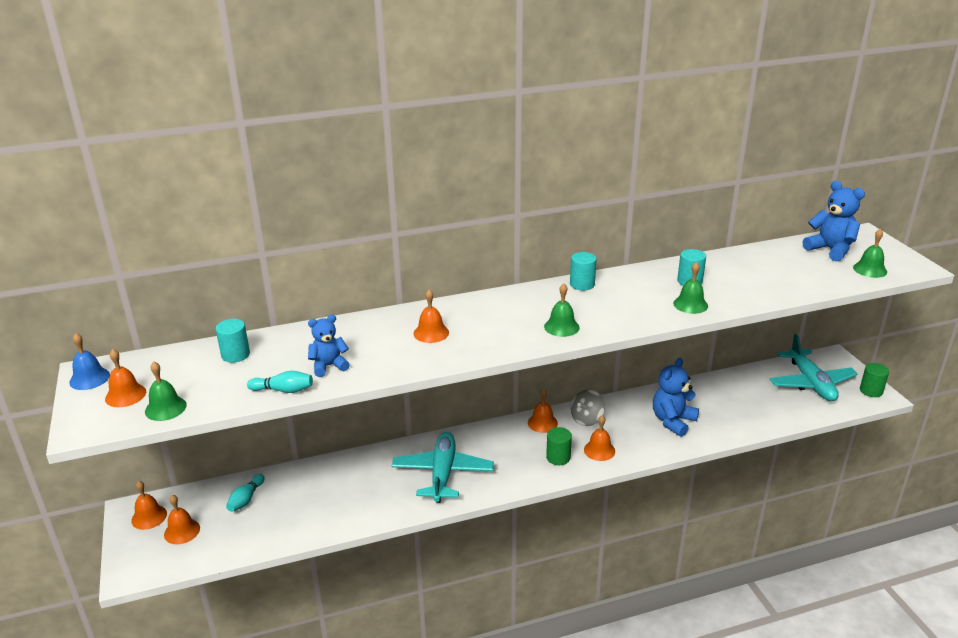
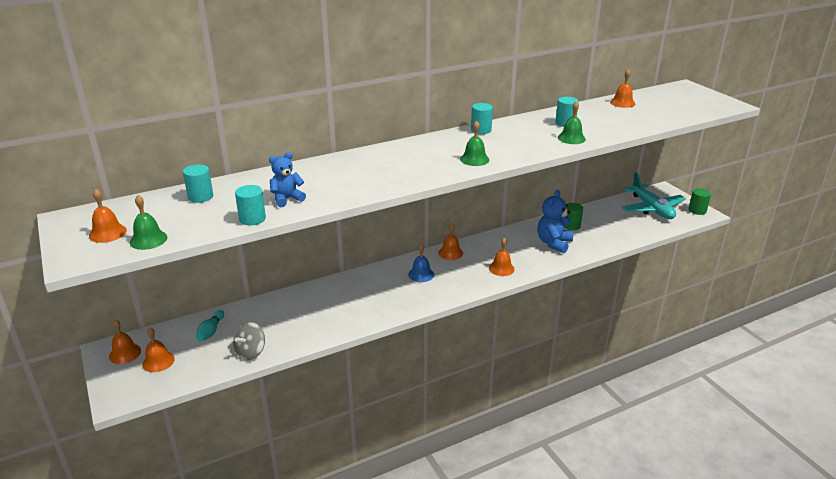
camera: 10 degrees left, 0 degrees up
(89, 378) = (69, 223): blue bell -> blue bell (421, 274)
(283, 390) = (252, 219): turquoise bowling pin -> turquoise cylinder
(431, 333) = (367, 170): orange bell -> orange bell (622, 103)
(443, 473) = (377, 296): turquoise plane -> none
(558, 457) = (470, 276): green cylinder -> green cylinder (571, 226)
(586, 419) = (485, 247): grey spinning top -> grey spinning top (251, 352)
(830, 250) = (664, 97): blue teddy bear -> none
(870, 269) = (698, 108): green bell -> none

